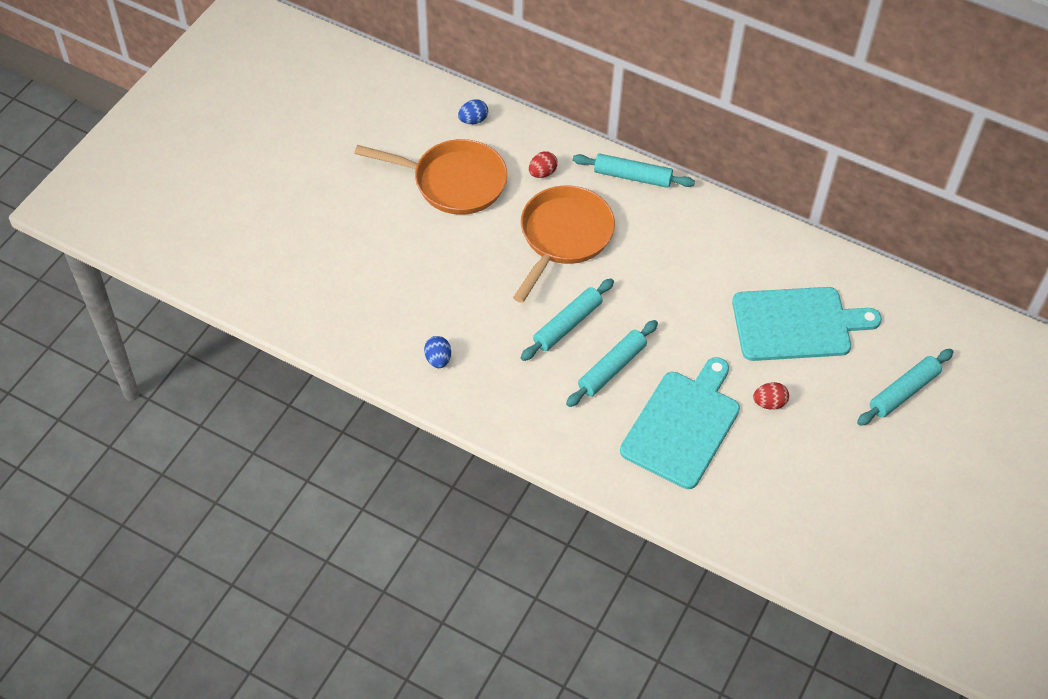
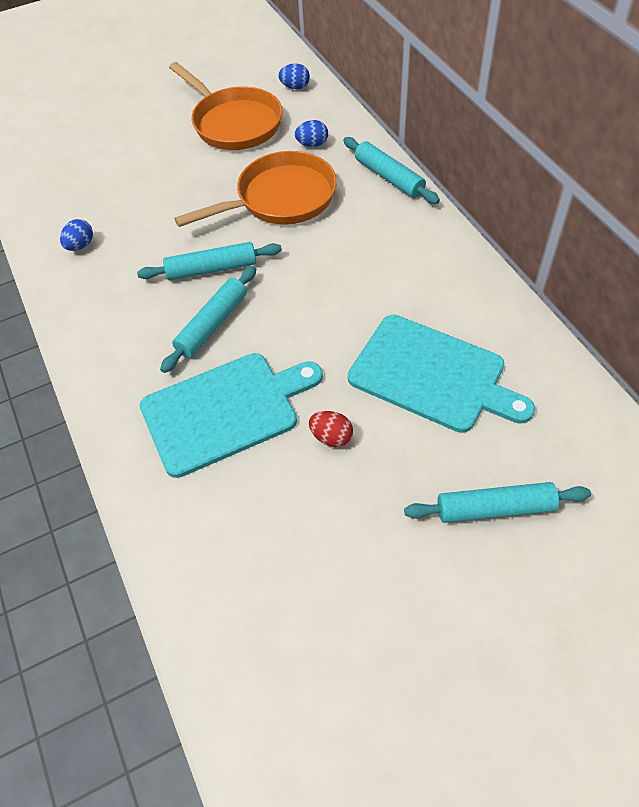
camera: 40 degrees right, 0 degrees up
(542, 173) = (312, 144): red egg -> blue egg
(612, 368) = (212, 324): turquoise rolling pin -> turquoise rolling pin turned 45 degrees counterclockwise

